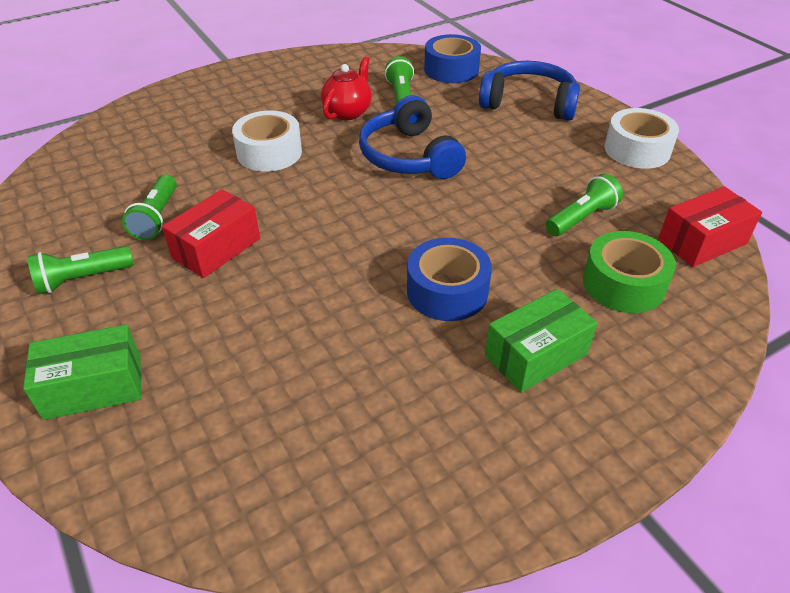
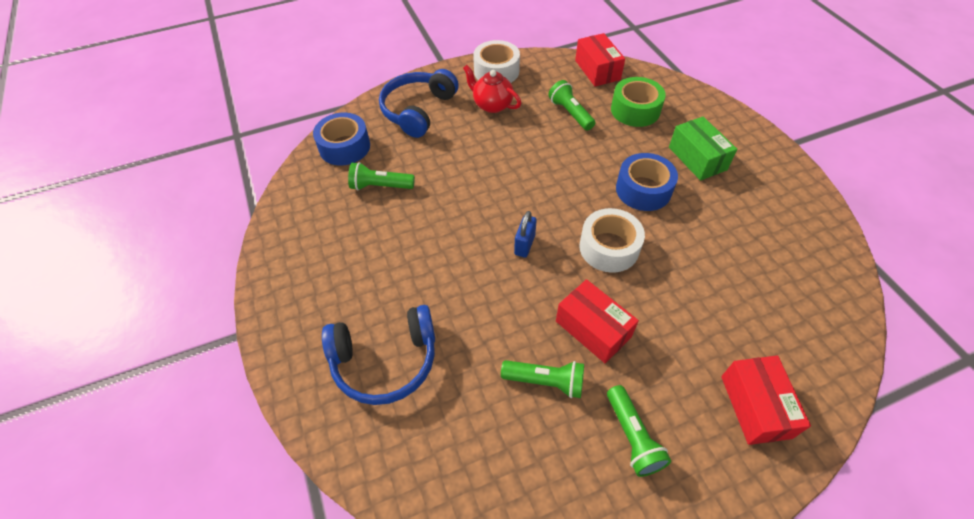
camera: 80 degrees left, 10 degrees up
(93, 387) = (755, 406): green box -> red box
(269, 153) = (453, 290): white tape -> white tape (609, 248)
(333, 193) = (524, 245): none -> blue padlock
(348, 112) = (397, 226): red teapot -> red teapot (492, 105)
(409, 156) = (479, 191): blue headphones -> blue headphones (385, 360)

